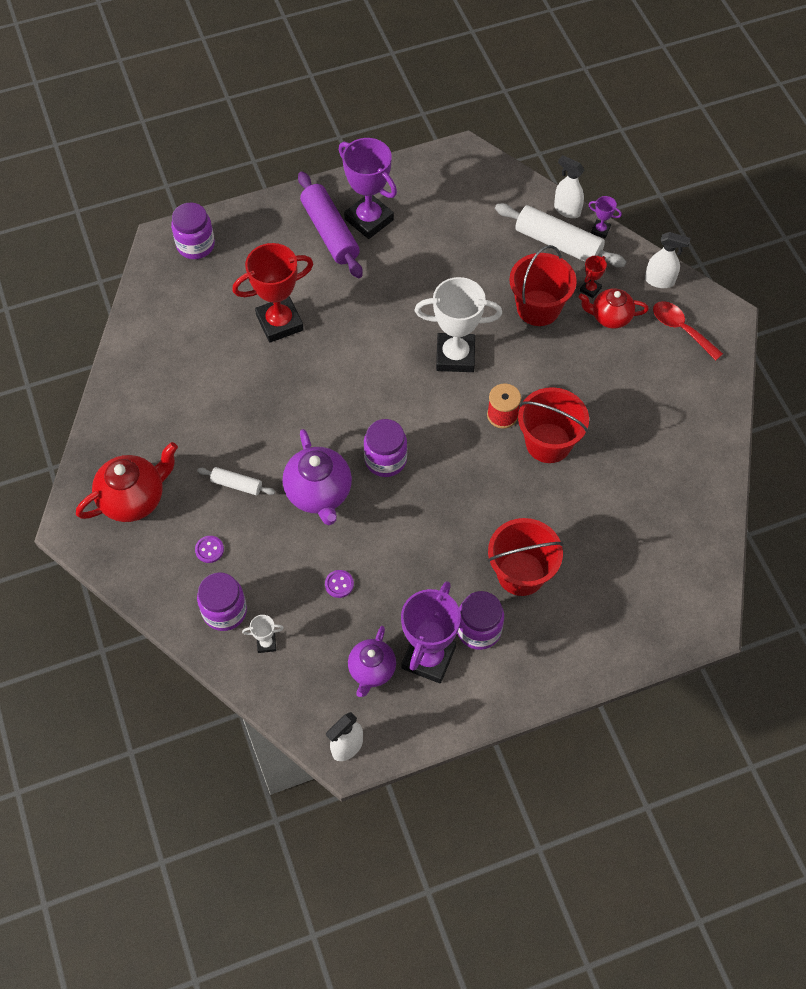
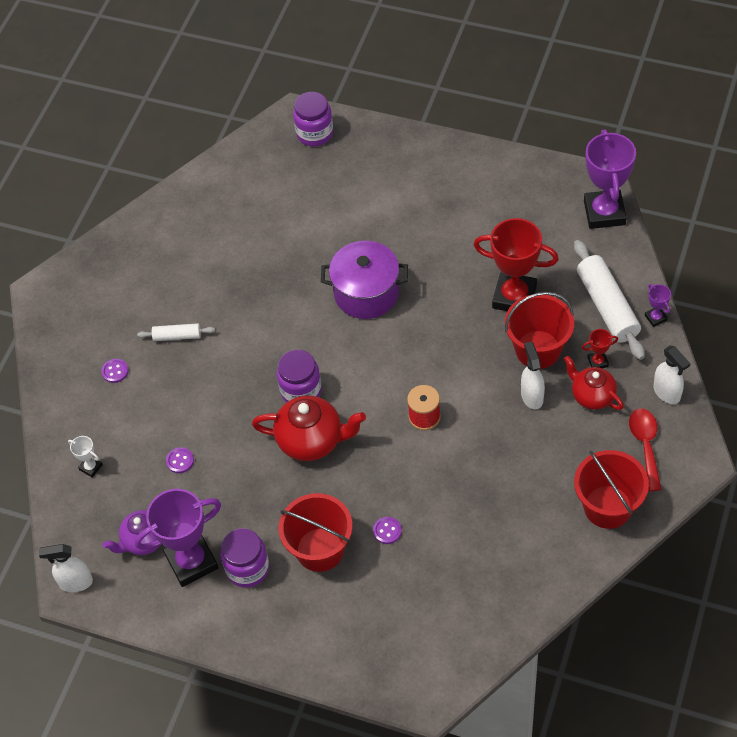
camera: 45 degrees right, 5 degrees down
(134, 499) = (99, 299): red teapot -> red teapot (311, 440)
(224, 611) = (84, 423): purple jar -> none
(236, 484) = (177, 336): white rolling pin -> white rolling pin turned 60 degrees counterclockwise
(279, 323) = (321, 232): red trophy -> red trophy (514, 297)
(319, 493) = (229, 383): purple teapot -> none
(330, 232) = (426, 184): purple rolling pin -> none
(364, 348) = (366, 293): none -> purple pot
(369, 220) = (467, 192): purple trophy -> purple trophy (604, 213)
(455, 356) = (432, 345): white trophy -> none
(548, 443) = (440, 463): red bucket -> red bucket (607, 507)
(558, 522) = (387, 531): none -> purple button
(566, 210) = (642, 282): white spray bottle -> white spray bottle (532, 396)

